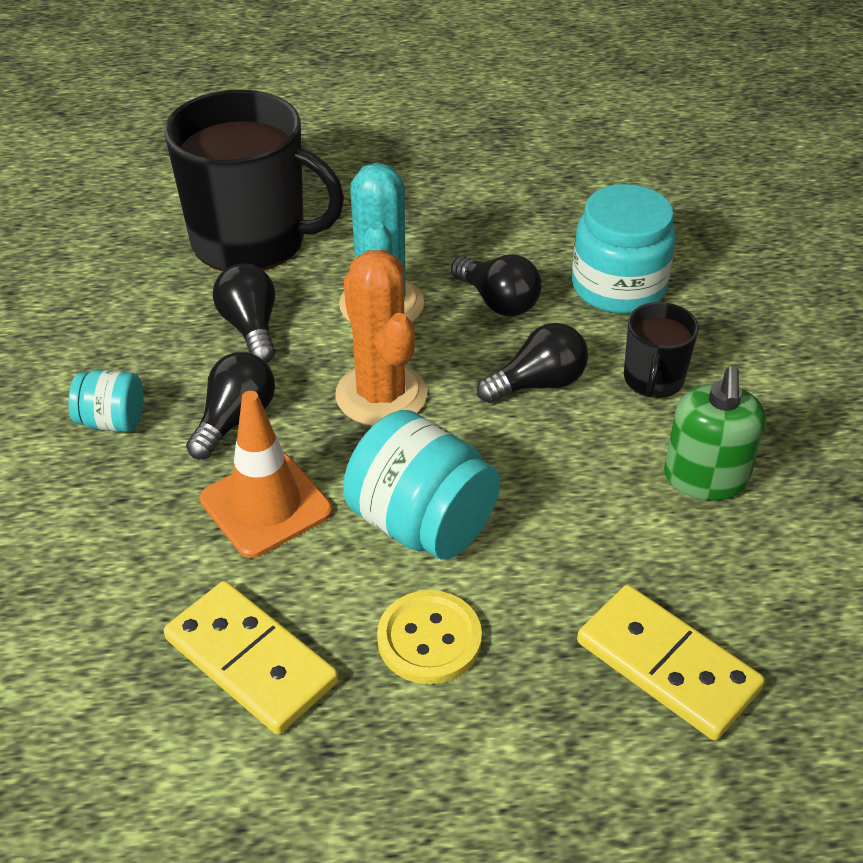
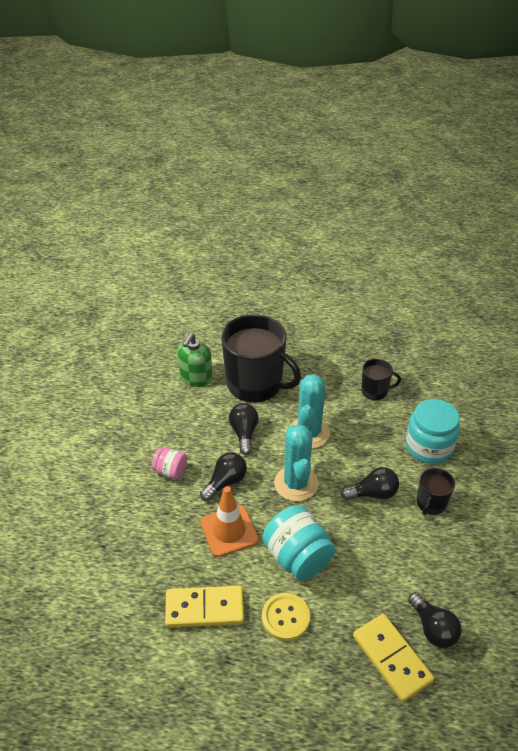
camera: 15 degrees right, 0 degrees up
(112, 421) = (170, 471): turquoise jar -> pink jar
(251, 660) = (204, 608): yellow domino -> yellow domino turned 60 degrees counterclockwise
(381, 395) = (296, 483): orange cactus -> turquoise cactus
(488, 214) = (375, 390): none -> black mug
(498, 301) = (366, 442): black light bulb -> black light bulb (433, 628)
(705, 478) = (440, 564): green soap dispenser -> green soap dispenser (196, 377)

